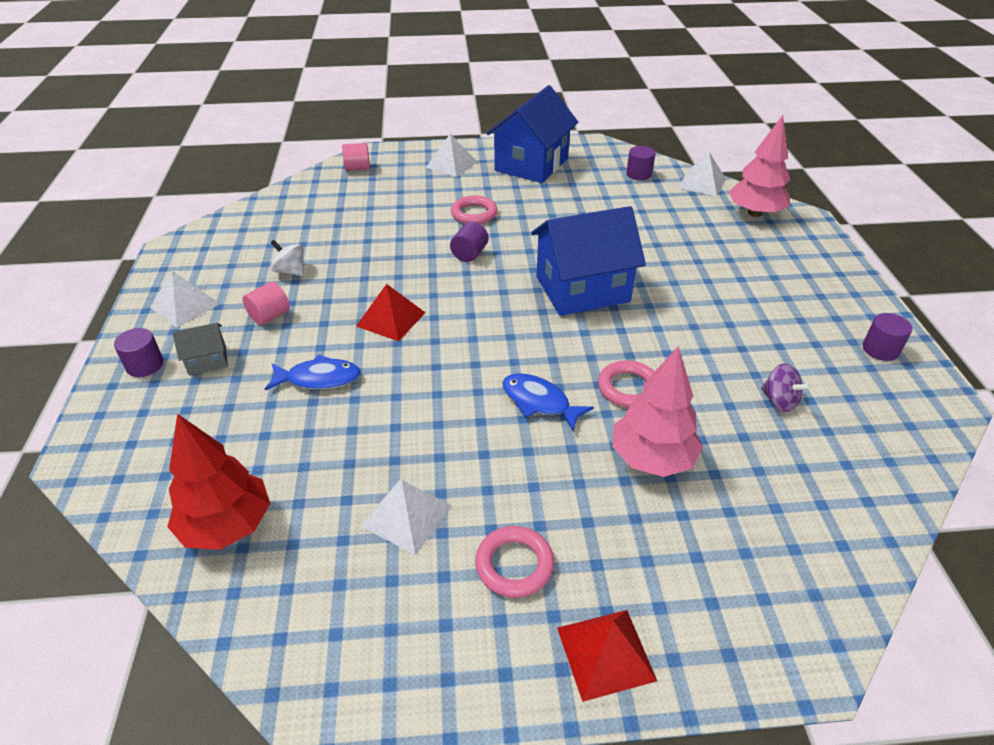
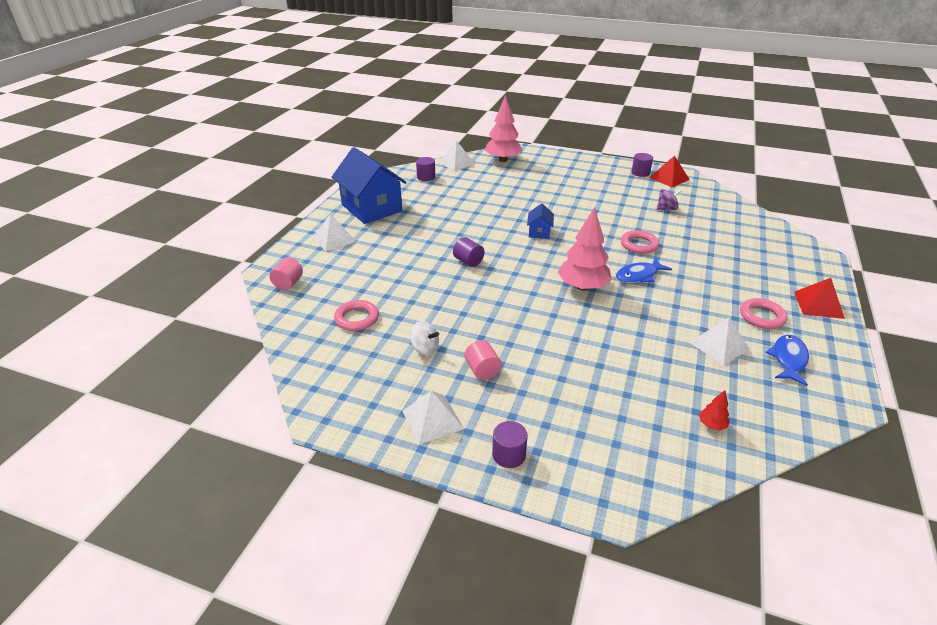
camera: 65 degrees left, 5 degrees down
(207, 360) = (522, 414): grey house -> none
(227, 525) = (711, 425): red tree -> red tree, size x0.43
(290, 271) = (425, 349): white spinning top -> white spinning top turned 120 degrees counterclockwise
(319, 378) = (575, 357): blue fish -> blue fish (788, 359)
(391, 319) = (524, 311): red pyramid -> red pyramid (669, 178)
(474, 214) = (417, 247): pink ring -> pink ring (357, 318)
(582, 289) = (539, 232): blue house -> blue house, size x0.44
(652, 459) = (696, 255): pink tree -> pink tree (583, 287)

